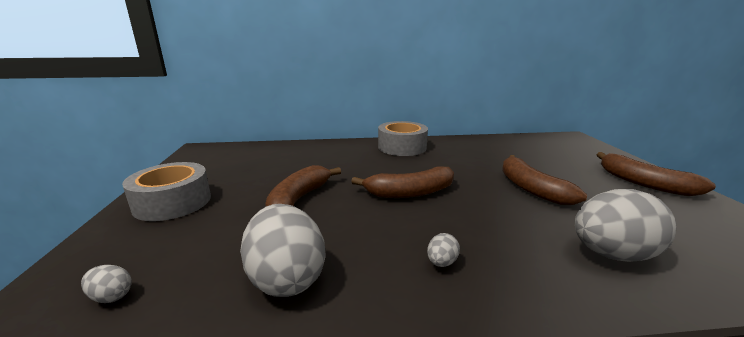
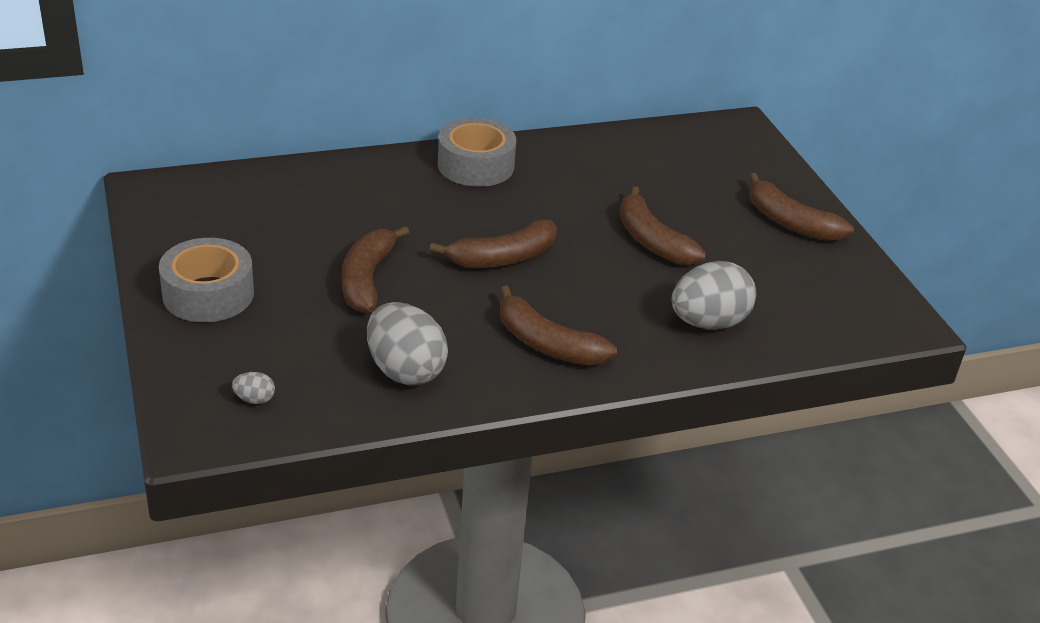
camera: 15 degrees left, 15 degrees up
(441, 263) = (547, 344): grey egg -> brown banana

